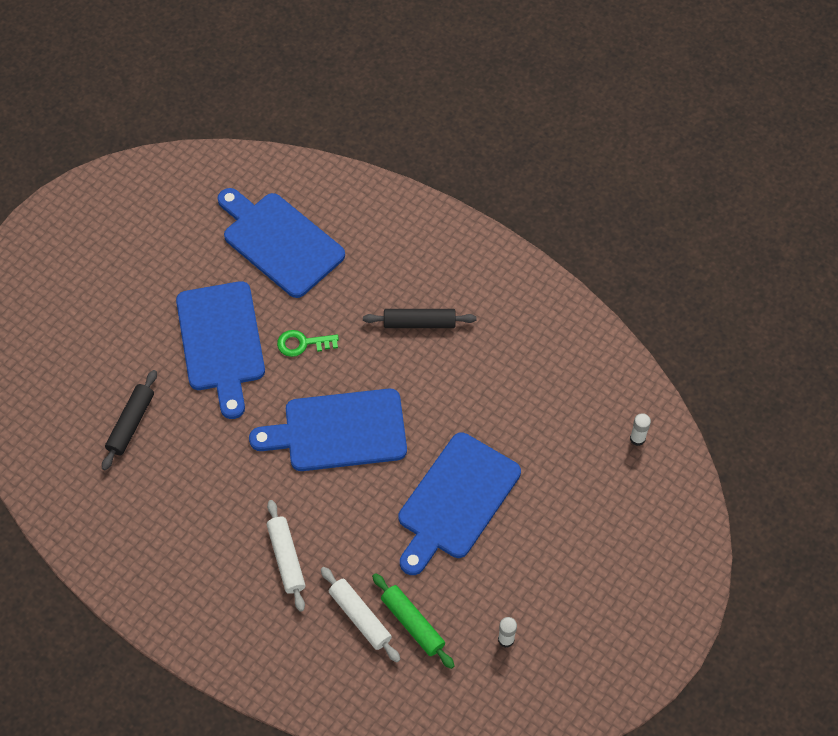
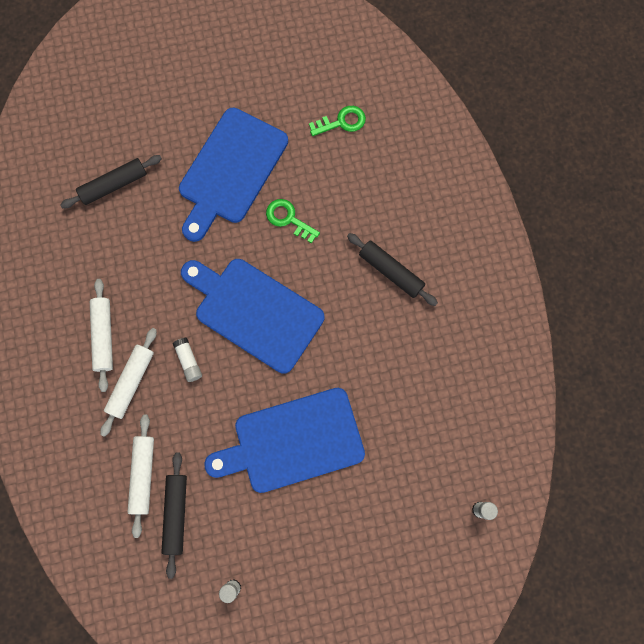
camera: 40 degrees right, 15 degrees up
(231, 542) = (104, 336): none -> white rolling pin
(279, 242) = (342, 122): blue cutting board -> green key
(319, 507) = (188, 361): none -> white glue stick
(412, 624) = (176, 514): green rolling pin -> black rolling pin

